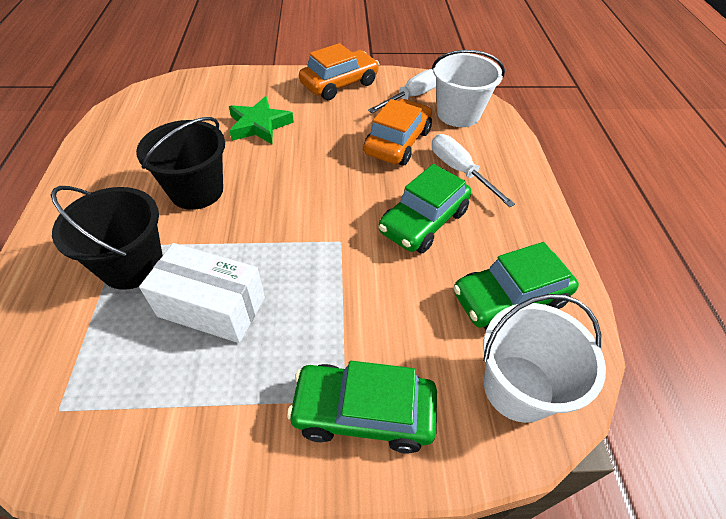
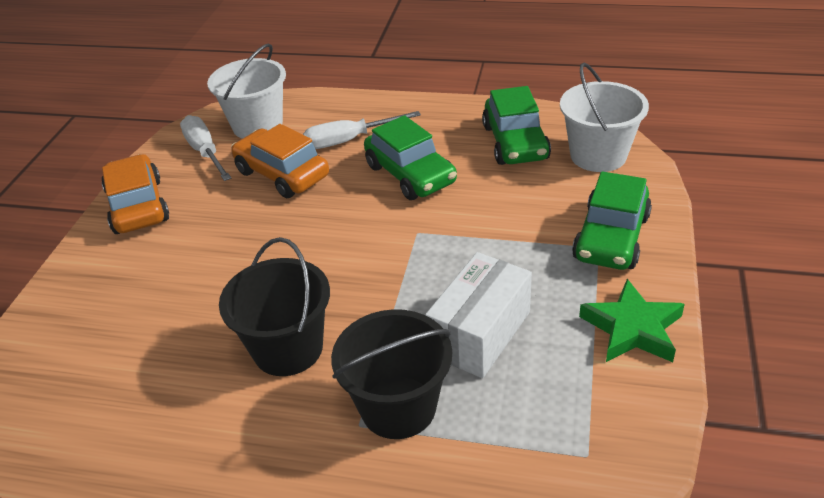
camera: 70 degrees left, 10 degrees down
(259, 125) = (182, 286): green star -> green star (632, 328)

